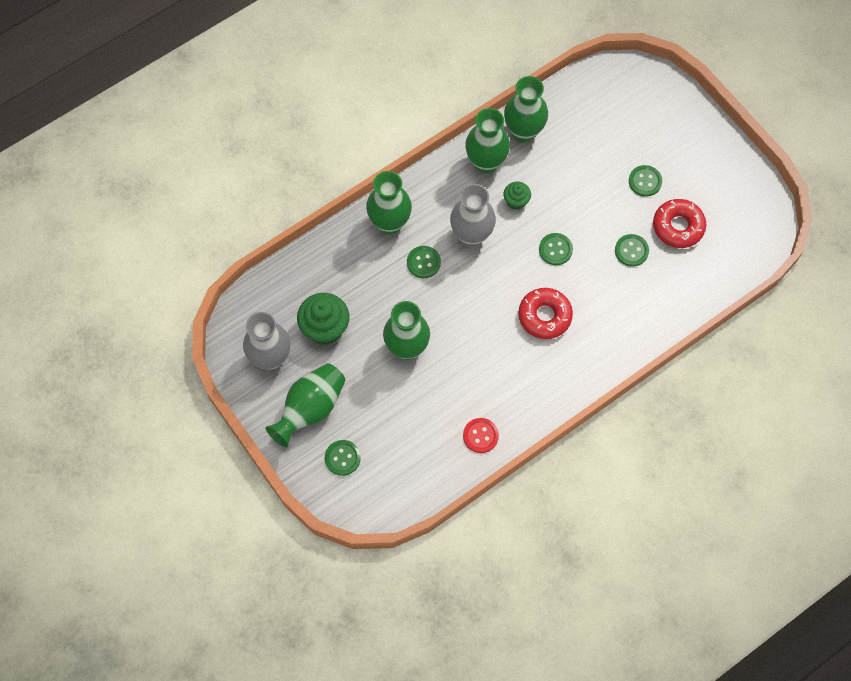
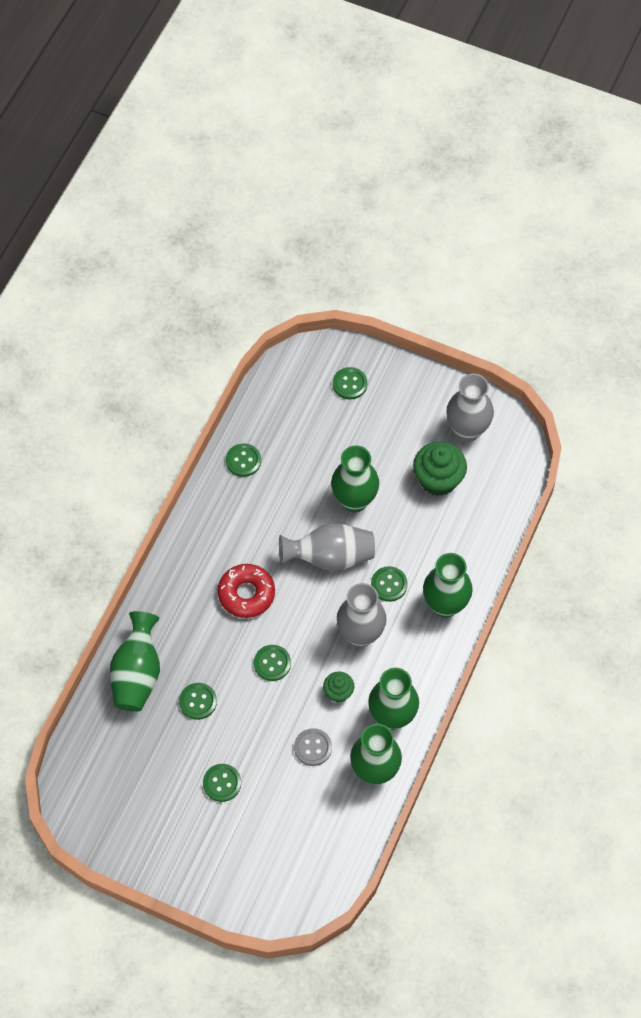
camera: 150 degrees right, 5 degrees down
(310, 409) = (403, 407): green vase -> green vase (137, 674)
(457, 310) = (330, 557): none -> grey vase
(480, 436) = (243, 461): red button -> green button
(560, 171) = (313, 747): none -> grey button
(678, 227) = (164, 752): red donut -> none

